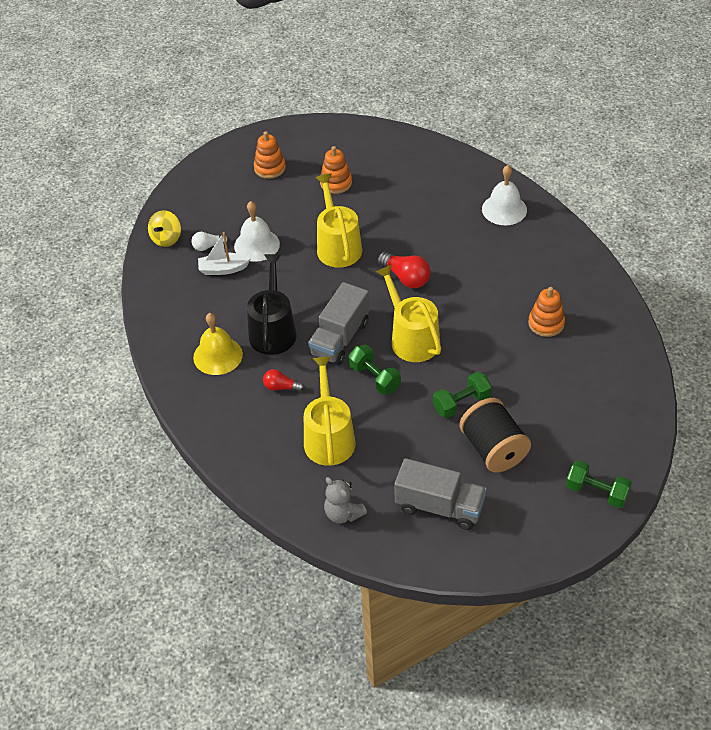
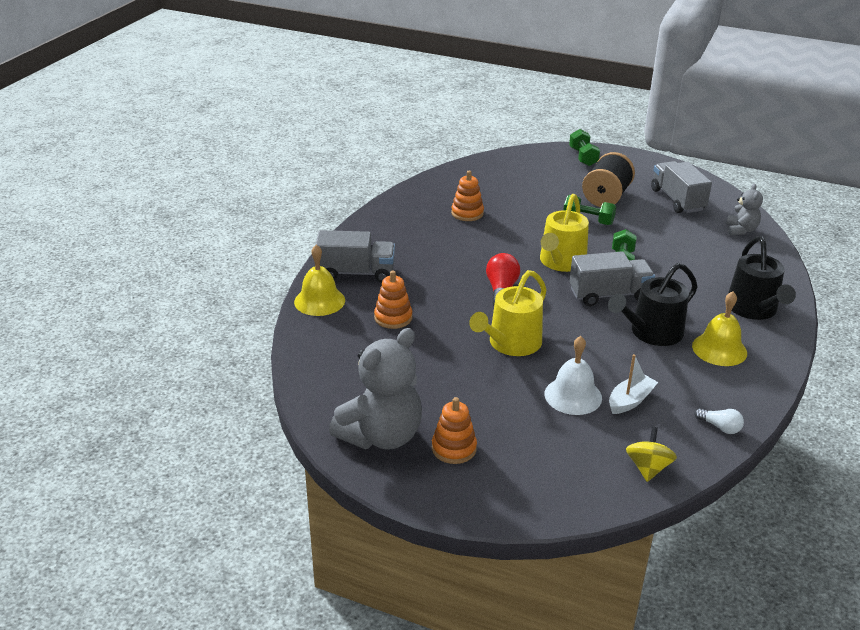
camera: 130 degrees left, 15 degrees down
(166, 238) = (648, 468): yellow spinning top -> yellow spinning top turned 60 degrees counterclockwise
(208, 246) = (617, 429): white light bulb -> white light bulb (720, 427)
(223, 269) = (630, 401): white boat -> white boat turned 90 degrees counterclockwise
(235, 417) = (754, 309): none -> black watering can
(281, 387) = (695, 301): red light bulb -> none
(311, 145) = (381, 436): none -> grey teddy bear
(329, 438) = (699, 260): yellow watering can -> none
(336, 183) = (425, 386): orange stacking toy -> orange stacking toy (393, 318)
(482, 175) = (319, 301): none -> yellow bell
(504, 209) = (356, 273): white bell -> grey truck

